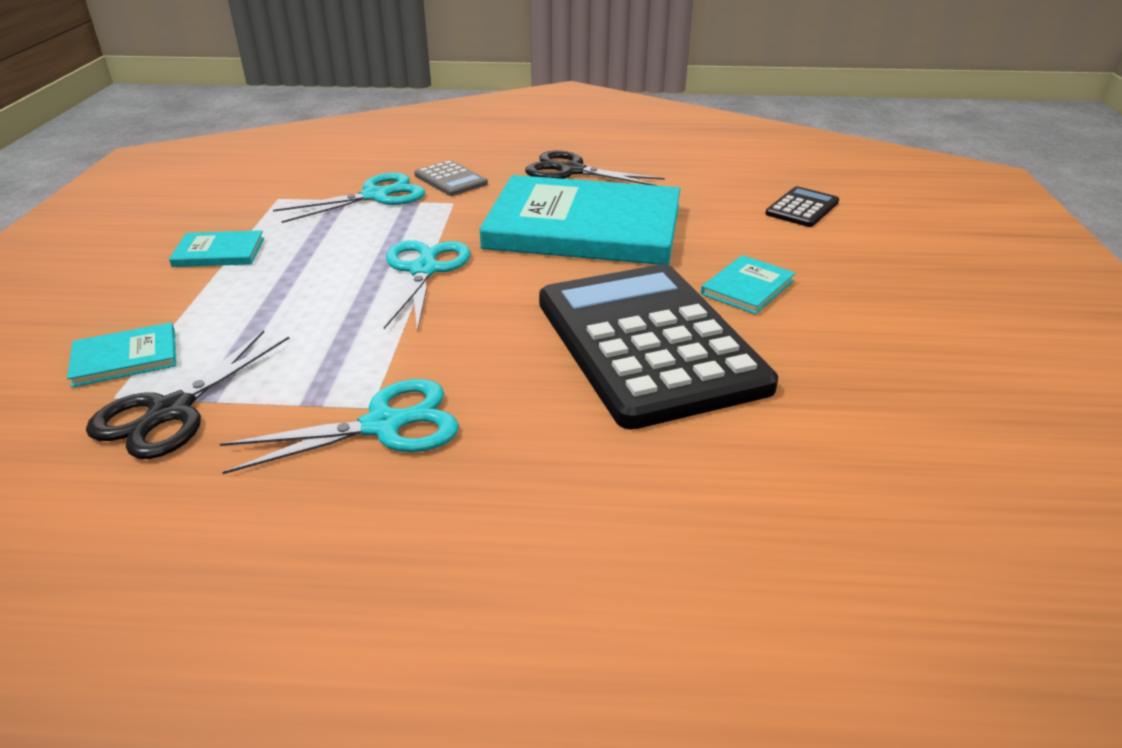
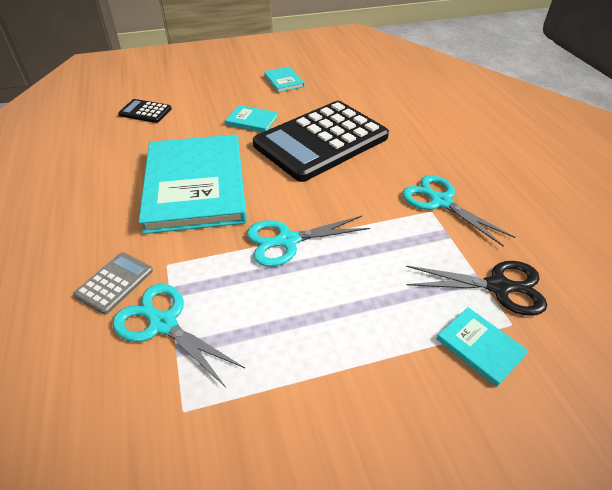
camera: 110 degrees left, 10 degrees up
(219, 252) = (317, 388): turquoise book -> turquoise book (283, 81)
(571, 171) = (88, 213): black scissors -> none

